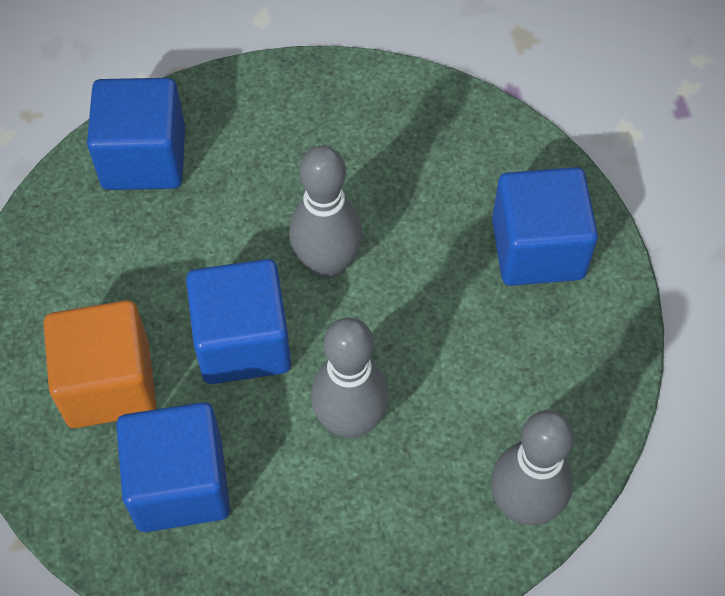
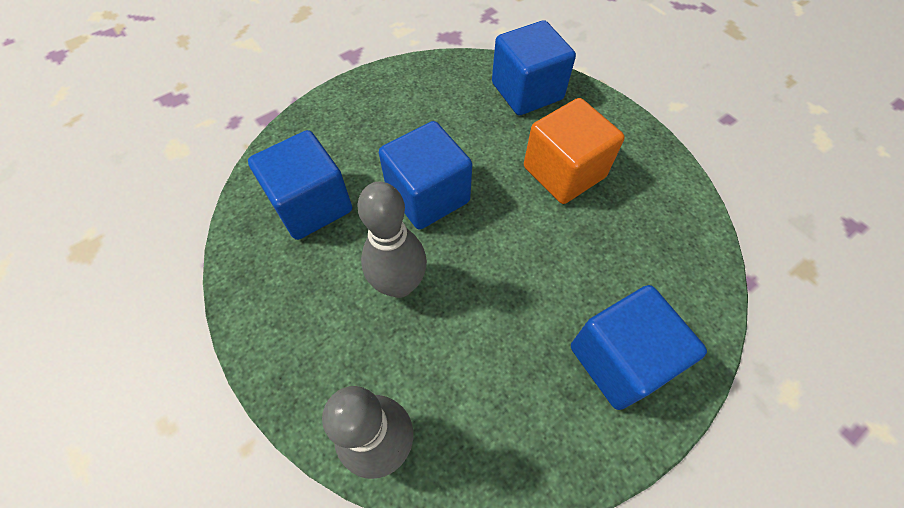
camera: 65 degrees right, 0 degrees up
(109, 383) = (364, 141): orange cube -> orange cube (564, 172)
(327, 263) = (514, 218): grey bowling pin -> none

